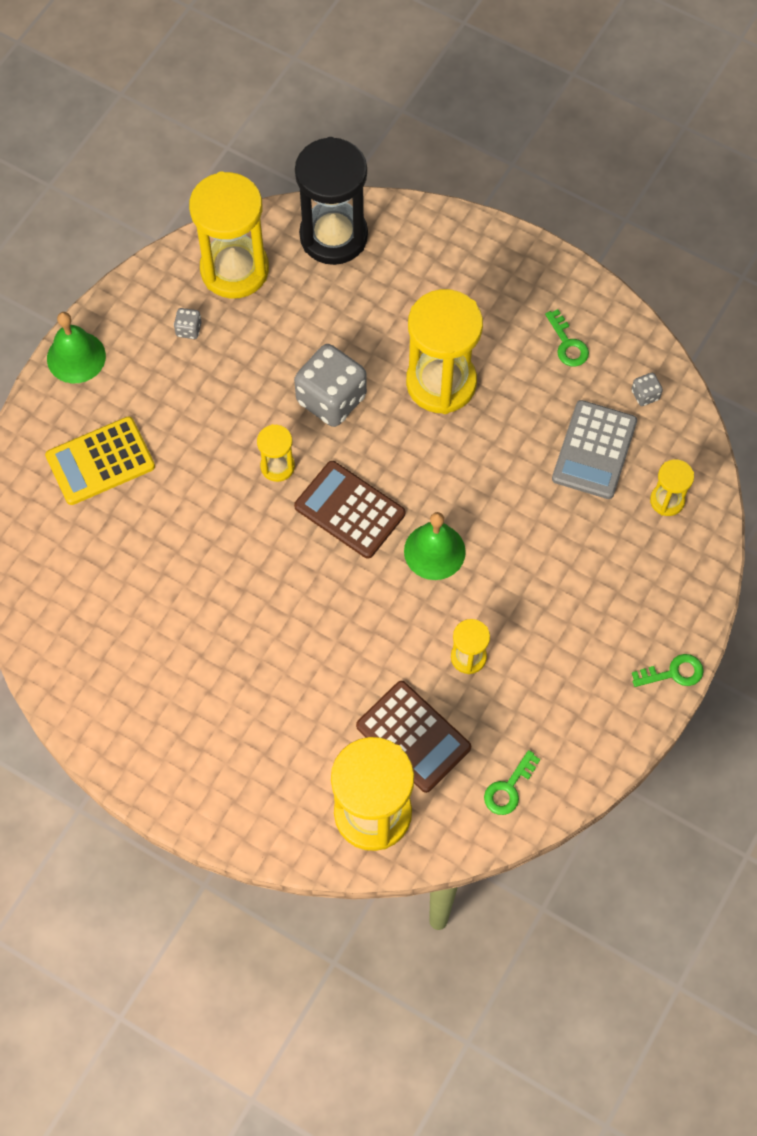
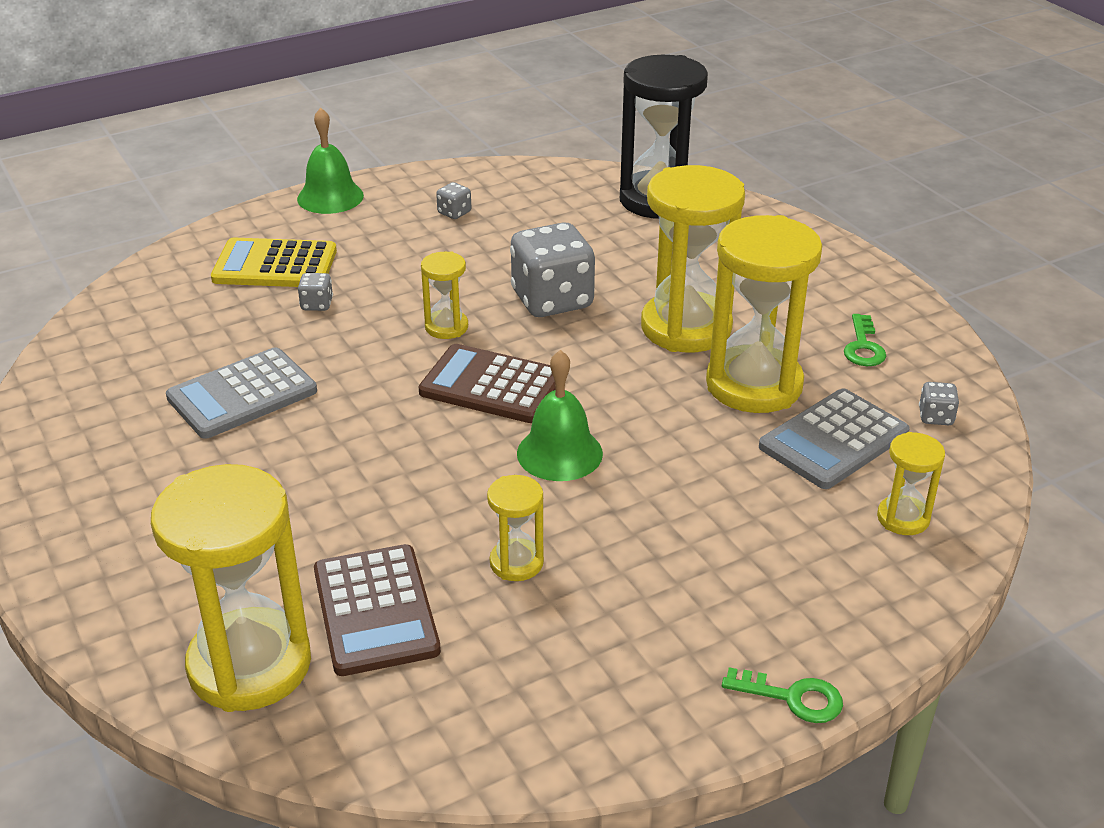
camera: 30 degrees right, 30 degrees down
(167, 489) = (317, 304): none -> grey dice
(189, 607) = (242, 394): none -> grey calculator
(234, 269) = (538, 191): yellow hourglass -> yellow hourglass (754, 385)
(349, 510) = (492, 385): brown calculator -> brown calculator turned 45 degrees counterclockwise
(509, 788) = (451, 722): green key -> none

